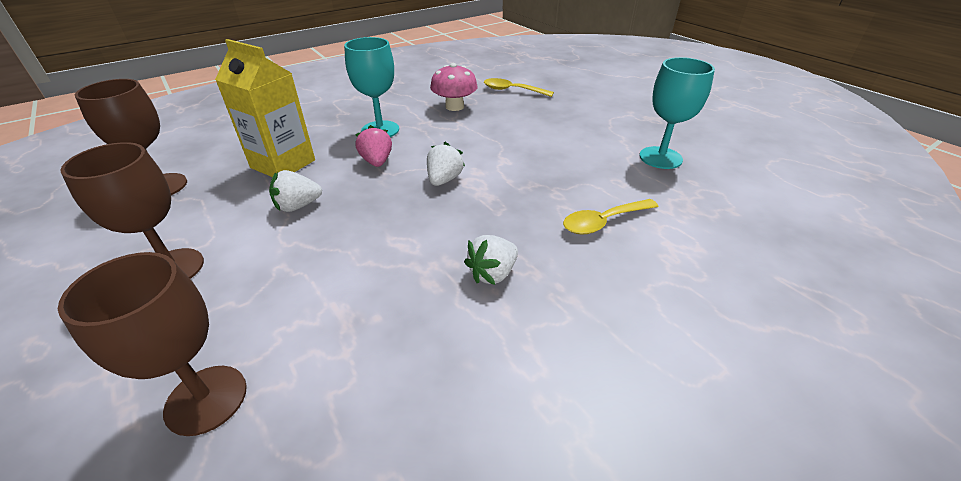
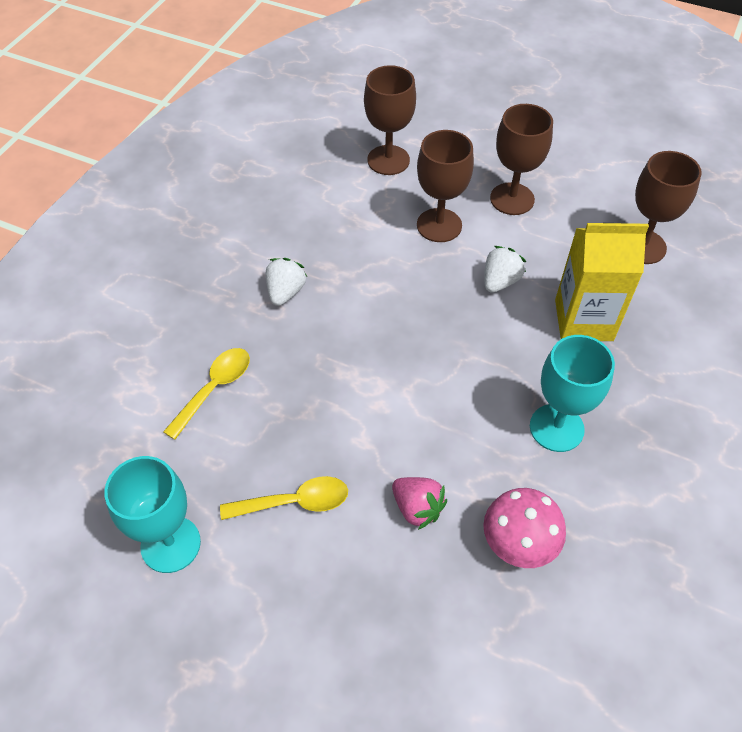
camera: 150 degrees right, 15 degrees up
(276, 274) = (439, 225): none -> brown goblet
(377, 162) = (497, 369): pink strawberry -> pink strawberry (417, 508)
(444, 180) = (403, 375): white strawberry -> none
(512, 90) = (472, 658): yellow spoon -> yellow spoon (294, 502)

